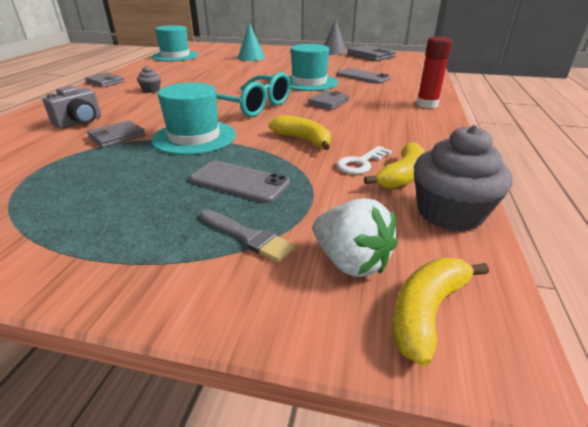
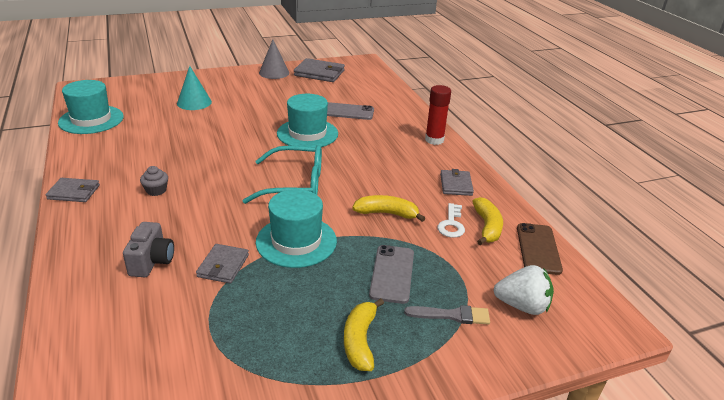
camera: 35 degrees left, 0 degrees up
(239, 182) = (392, 274): grey phone -> grey phone turned 75 degrees counterclockwise
(328, 102) = (356, 159): grey wallet -> grey wallet (456, 185)
(426, 312) = (580, 318): yellow banana -> yellow banana (360, 341)
(449, 213) = (538, 249): grey cupcake -> brown phone

